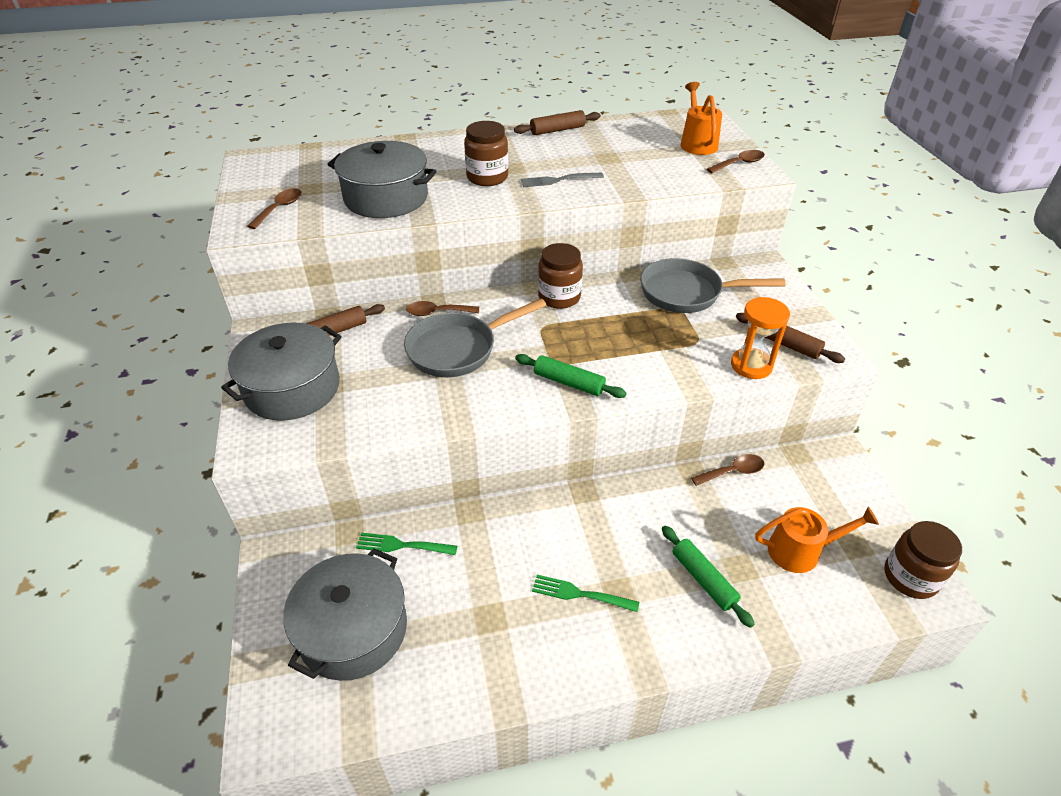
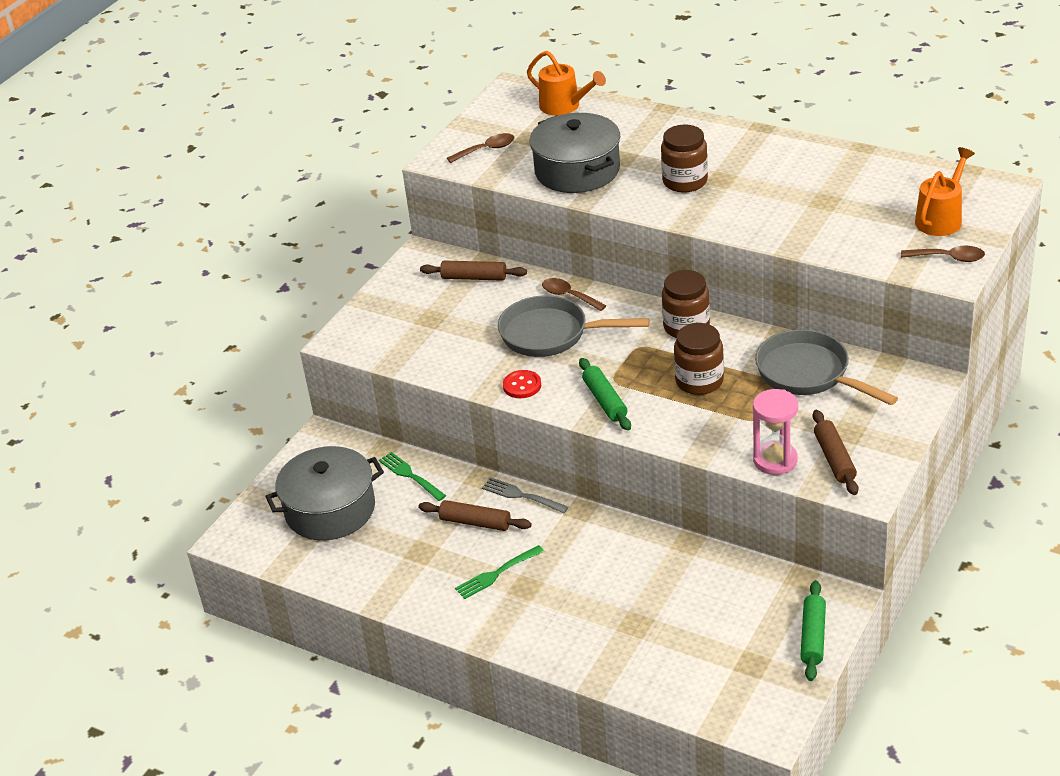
camera: 45 degrees right, 5 degrees down
(292, 388) = (403, 310): grey pot -> none
(483, 404) = (522, 385): none -> red button
(557, 130) = (818, 151): brown rolling pin -> brown rolling pin (475, 522)
(559, 180) = (745, 208): grey fork -> grey fork (522, 496)
(581, 594) = (497, 573): green fork -> green fork turned 90 degrees counterclockwise
(703, 579) = (597, 615): green rolling pin -> green rolling pin (813, 637)
(733, 472) = (722, 560): brown spoon -> none
(751, 365) = (775, 460): orange hourglass -> pink hourglass
(801, 551) = (700, 642): orange watering can -> orange watering can (565, 106)
(910, 577) = (765, 708): brown jar -> brown jar (699, 381)

